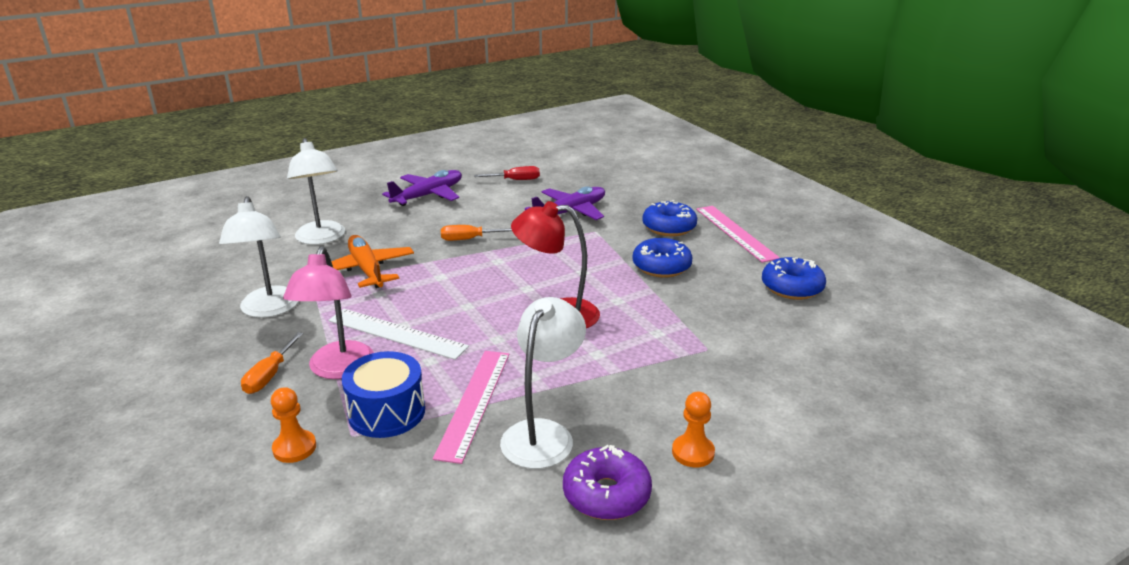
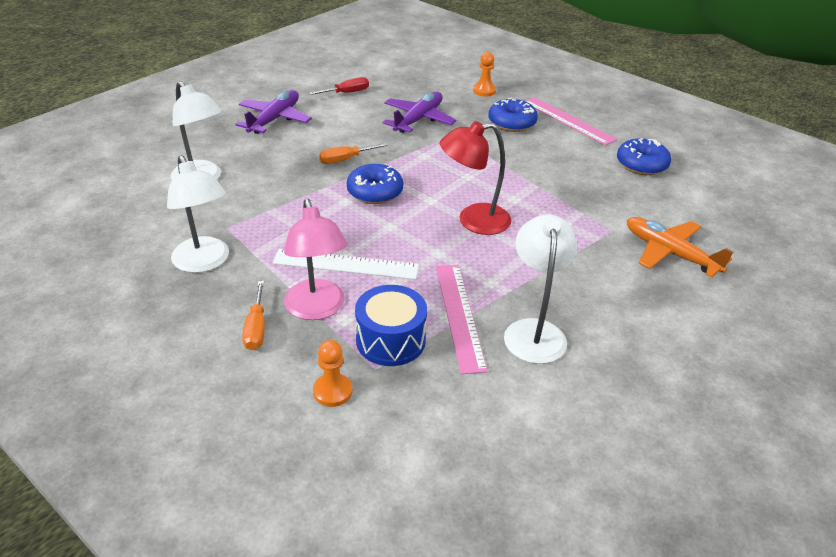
camera: 20 degrees left, 10 degrees up
(367, 270) = (271, 206): orange plane -> orange plane (670, 253)
(606, 494) = (616, 371): purple donut -> none
(661, 266) = (529, 161): blue donut -> blue donut (375, 192)
(693, 452) = (656, 321): orange pawn -> orange pawn (484, 91)

